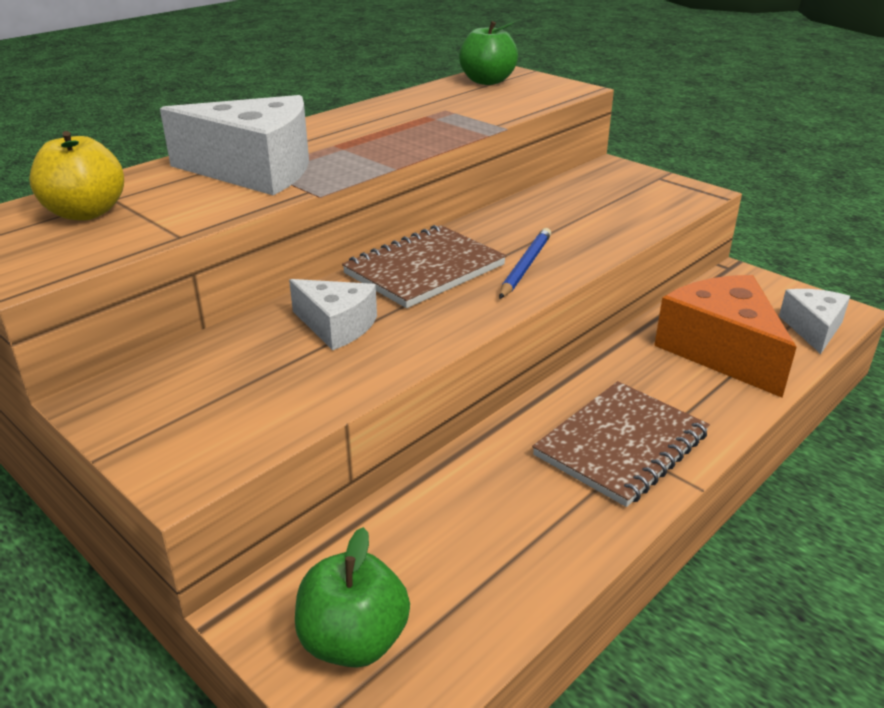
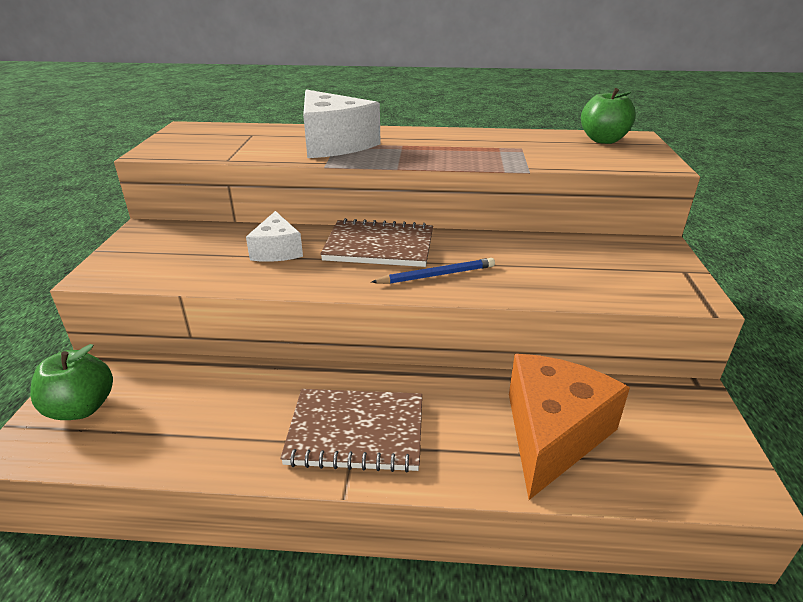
camera: 50 degrees right, 0 degrees up
(86, 213) = (228, 136): yellow apple -> none
(813, 329) = (678, 480): white cheese -> none

